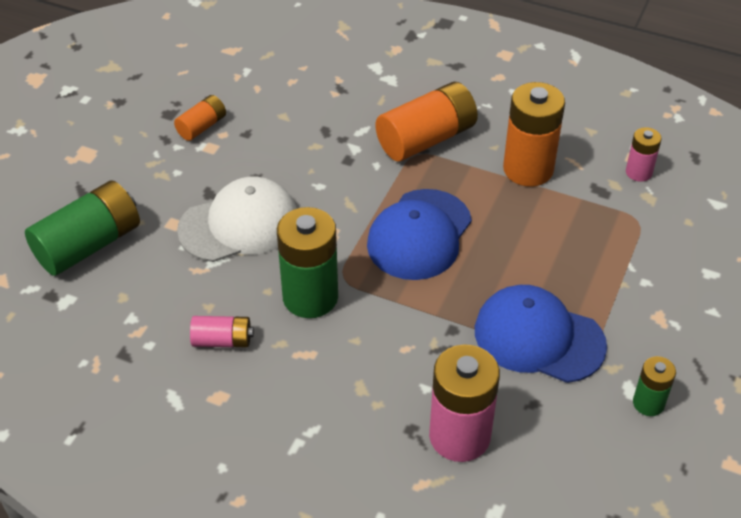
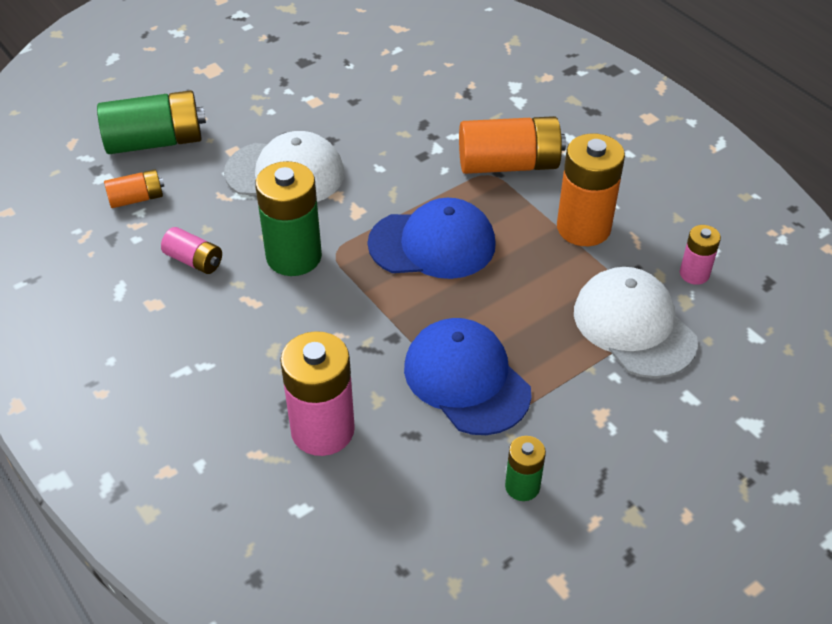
camera: 30 degrees right, 0 degrees up
(202, 127) = (321, 82): orange battery -> orange battery (136, 198)
(419, 235) = (432, 244): blue cap -> blue cap turned 150 degrees counterclockwise
(628, 234) = (634, 326): none -> white cap

